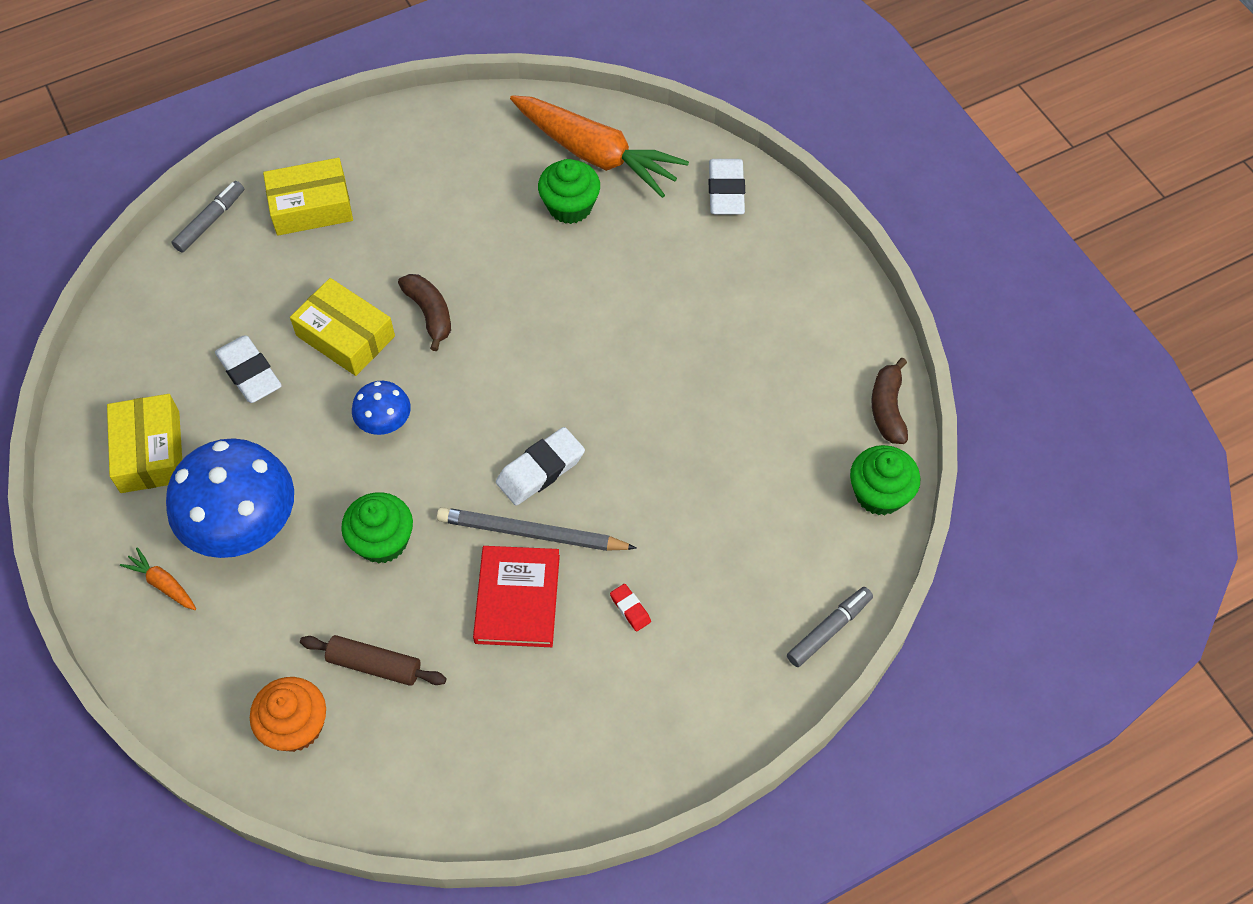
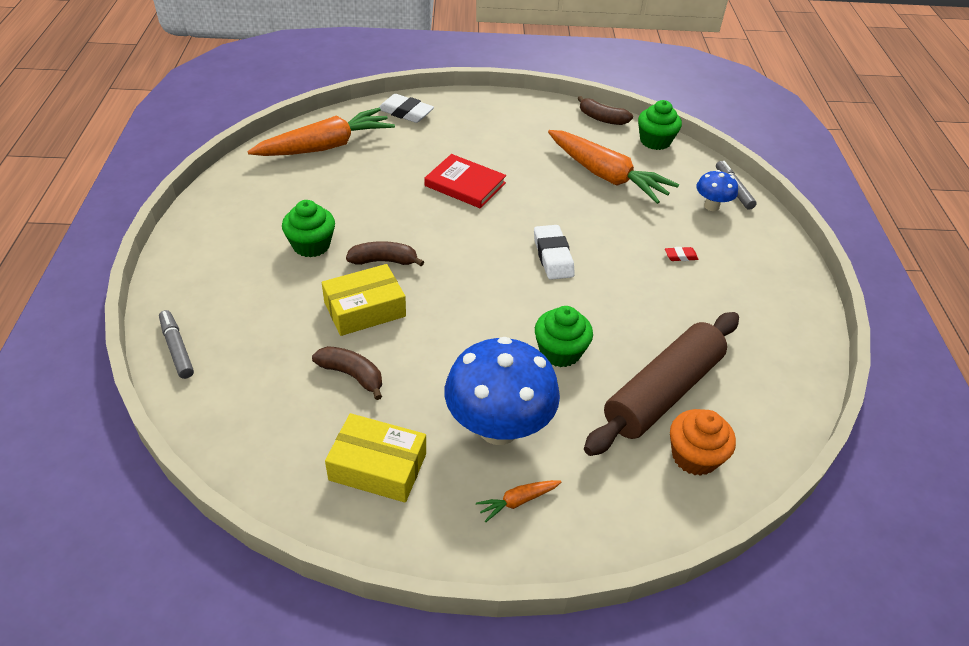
camera: 65 degrees left, 15 degrees down
(249, 373) = (352, 375): white eraser -> brown banana
(311, 206) = (226, 286): yellow box -> none
(374, 665) = (663, 392): brown rolling pin -> brown rolling pin, size x1.99
(385, 424) = (460, 315): blue mushroom -> blue mushroom (711, 206)
(517, 599) = (646, 302): red book -> red book (465, 184)
(532, 533) = (599, 277): grey pencil -> none
(570, 206) = (356, 171): green cupcake -> green cupcake (311, 245)
(748, 465) = (606, 176): none -> orange carrot

